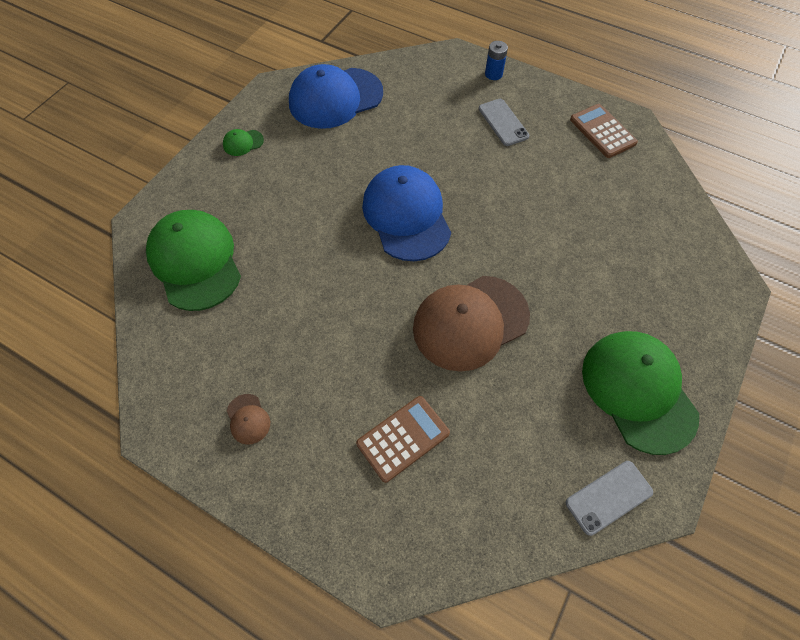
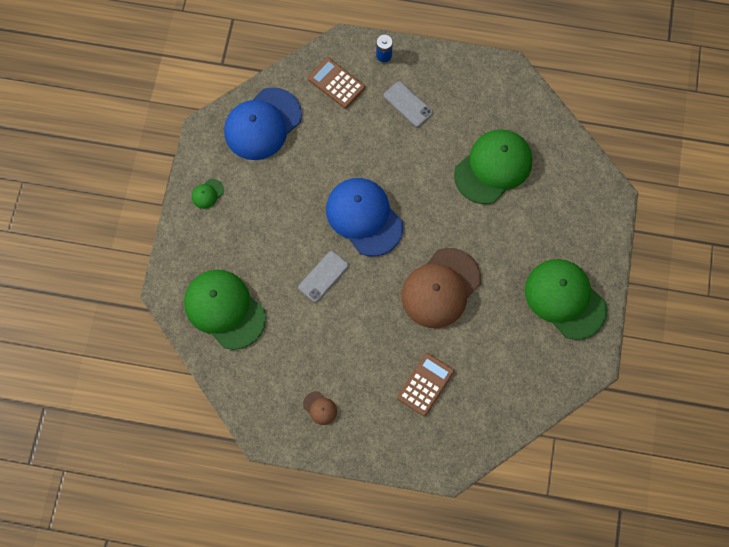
camera: 20 degrees left, 10 degrees up
(584, 209) = (493, 167): none -> green cap
(602, 131) = (488, 87): brown calculator -> brown calculator (336, 83)
(608, 497) = (563, 375): grey phone -> grey phone (323, 276)

